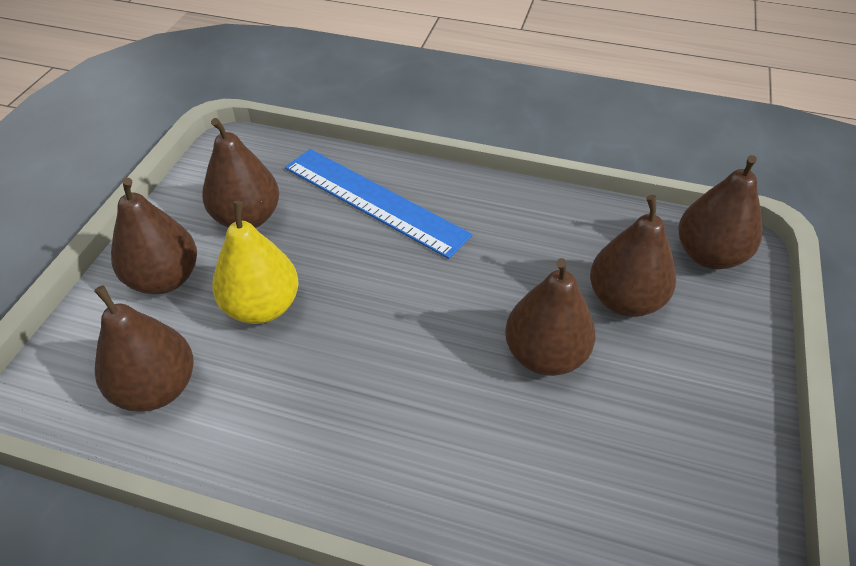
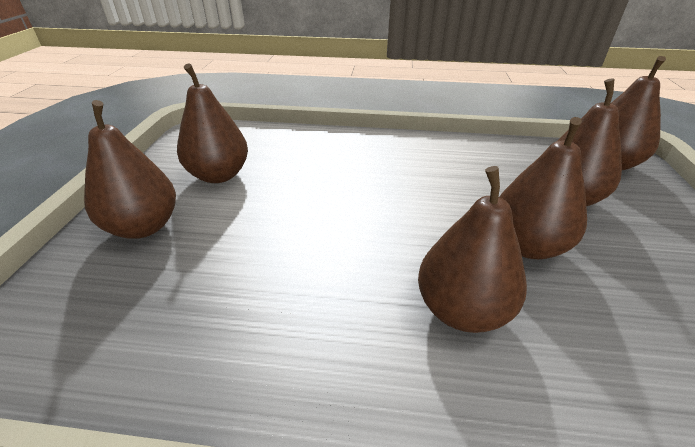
camera: 10 degrees left, 10 degrees down
(157, 388) = (140, 326): brown pear -> brown pear (462, 310)
(262, 307) = (246, 238): yellow pear -> none
(374, 200) = (327, 155): blue ruler -> none

